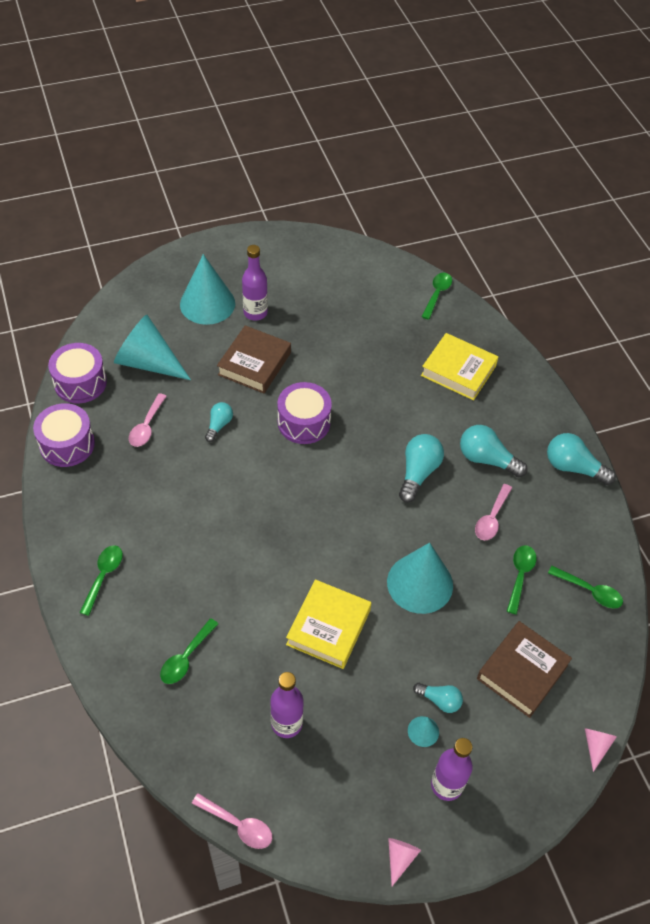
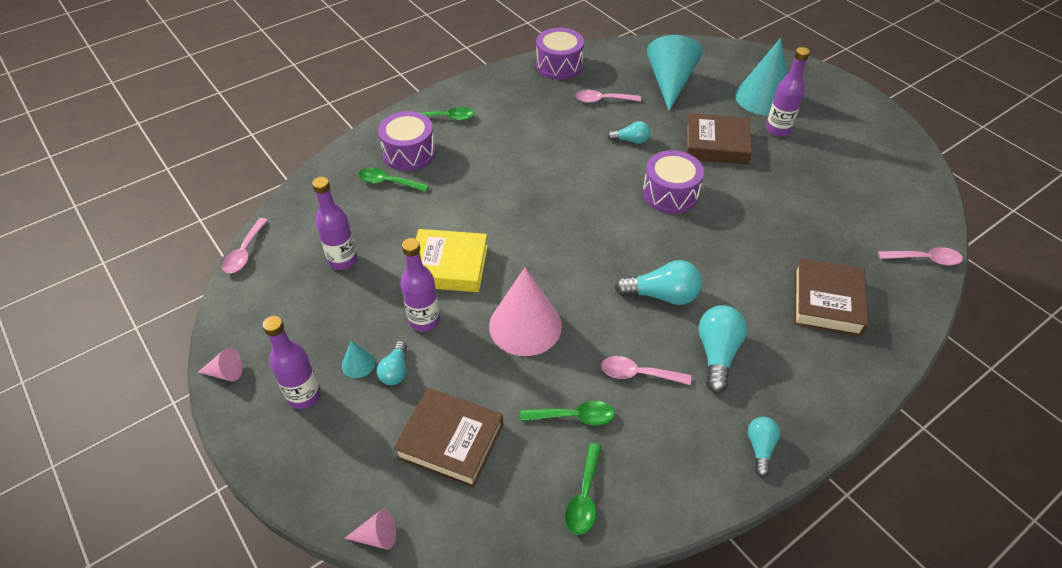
camera: 75 degrees right, 5 degrees down
(80, 383) = (623, 54): purple drum -> purple drum (409, 153)
(389, 664) = (424, 320): none -> purple bottle
(420, 583) = (525, 325): turquoise cone -> pink cone
(437, 294) = (924, 259): green spoon -> pink spoon
(458, 371) = (826, 302): yellow book -> brown book
(573, 467) = (760, 448): turquoise light bulb -> turquoise light bulb, size x0.60

